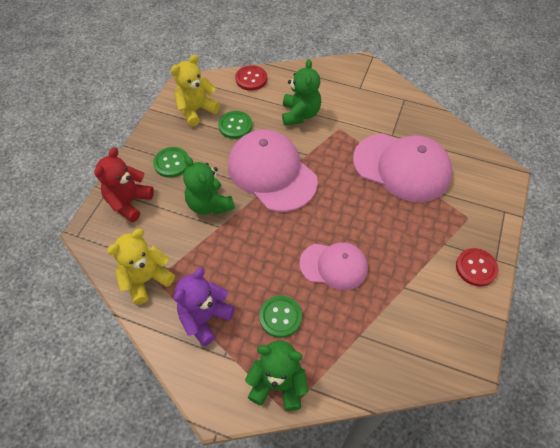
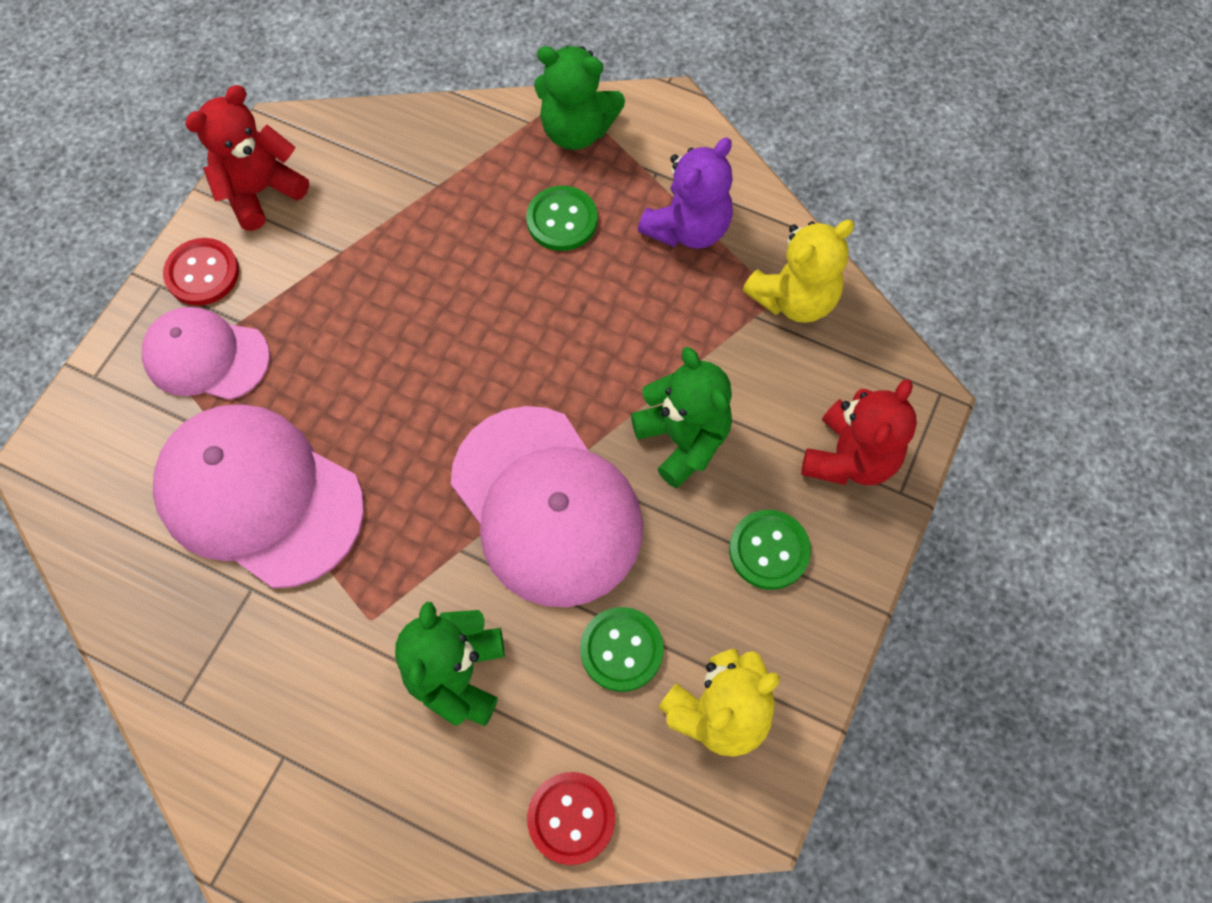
camera: 175 degrees left, 10 degrees up
(334, 266) = (455, 296): pink cap -> pink cap (206, 356)
(465, 321) = (260, 191): none -> red teddy bear

